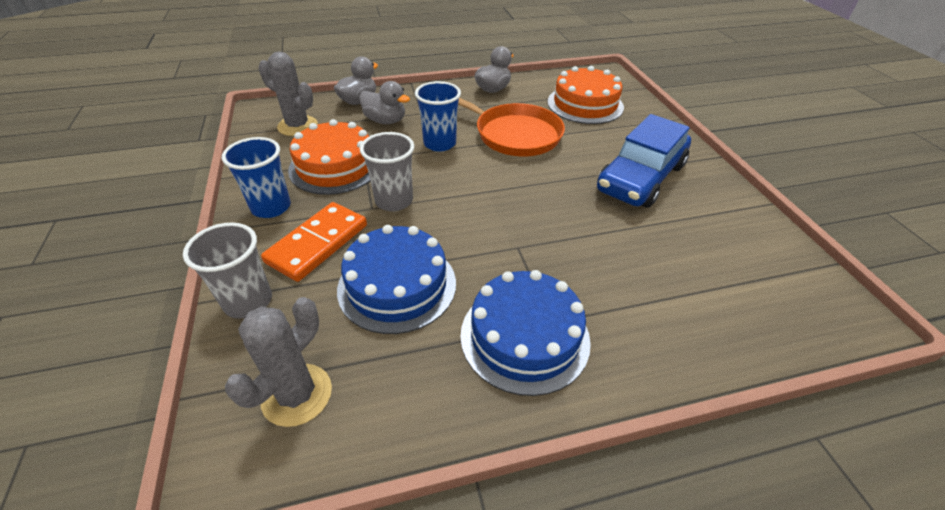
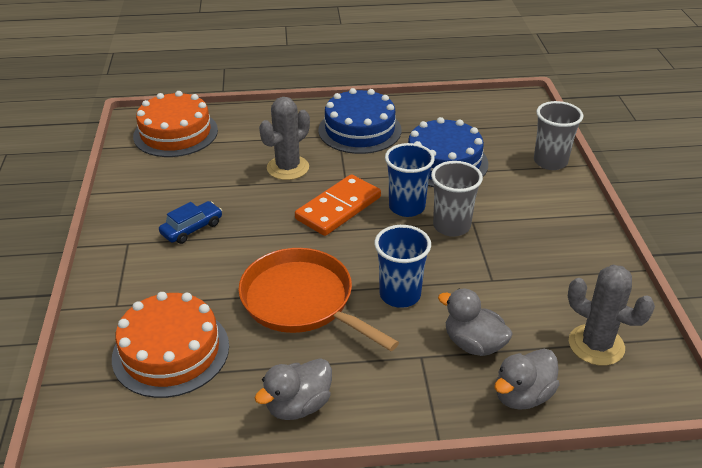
camera: 170 degrees left, 5 degrees down
(271, 207) = (571, 230): blue cup -> blue cup (406, 207)
(297, 395) = (497, 119): grey cactus -> grey cactus (288, 168)
(317, 243) = (514, 195): orange domino -> orange domino (338, 208)
(335, 166) = (522, 273): orange cake -> orange cake (175, 133)
(640, 178) = (192, 228): blue car -> blue car, size x0.47

